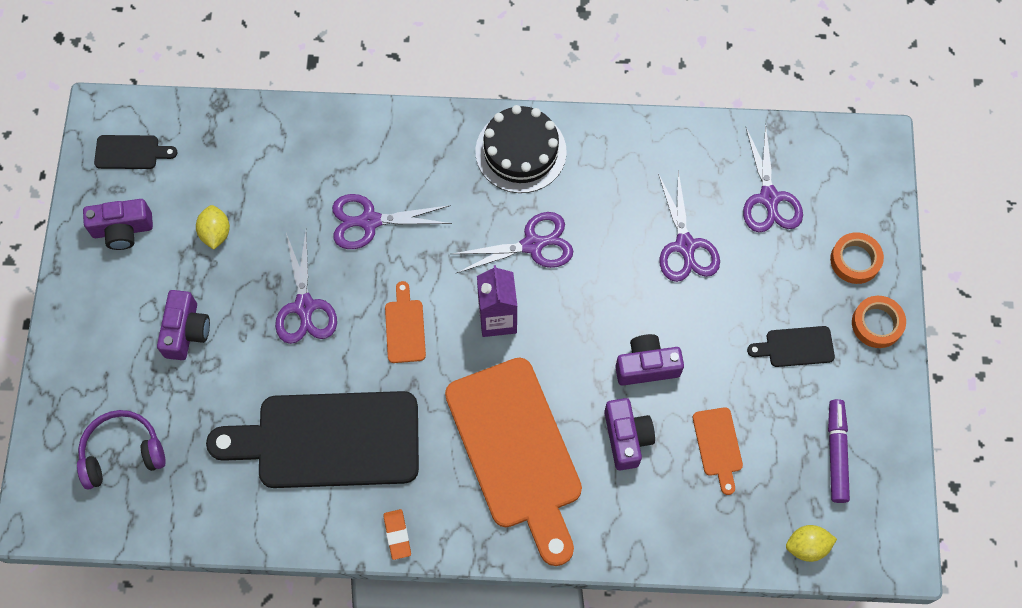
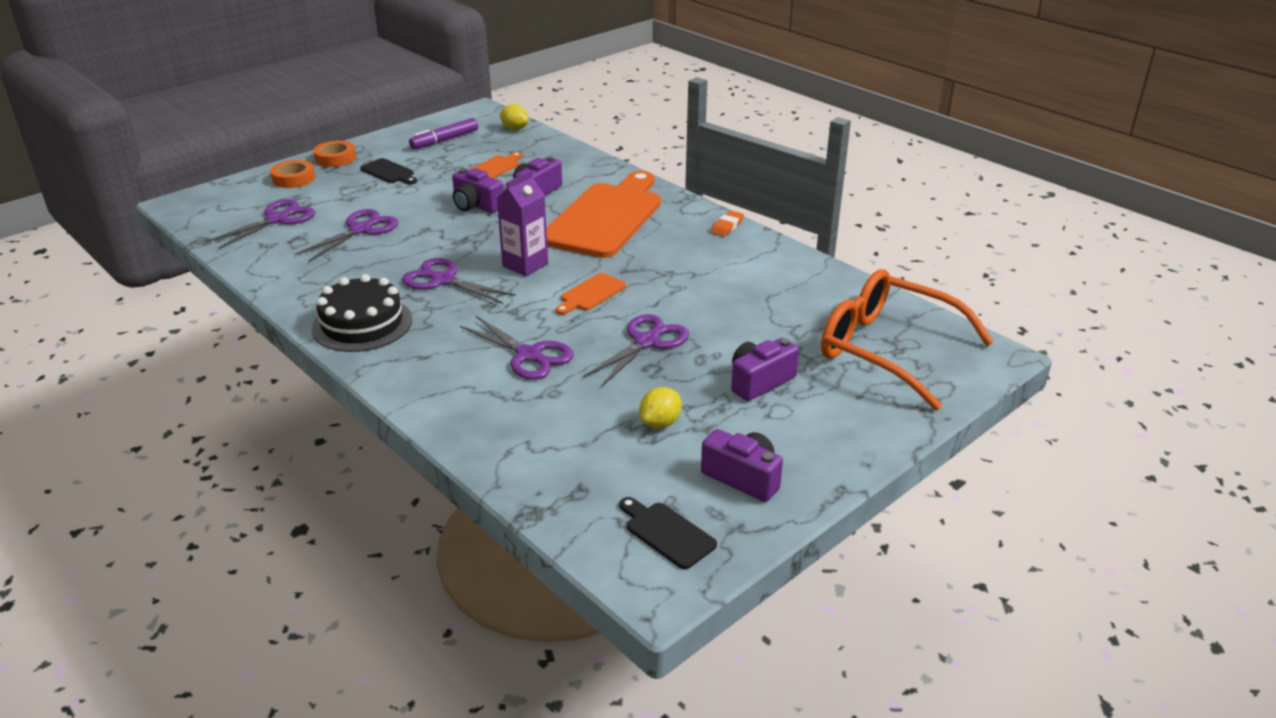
camera: 135 degrees left, 35 degrees down
(122, 453) = (887, 349): purple headphones -> orange glasses
(328, 440) = (719, 278): black cutting board -> none

